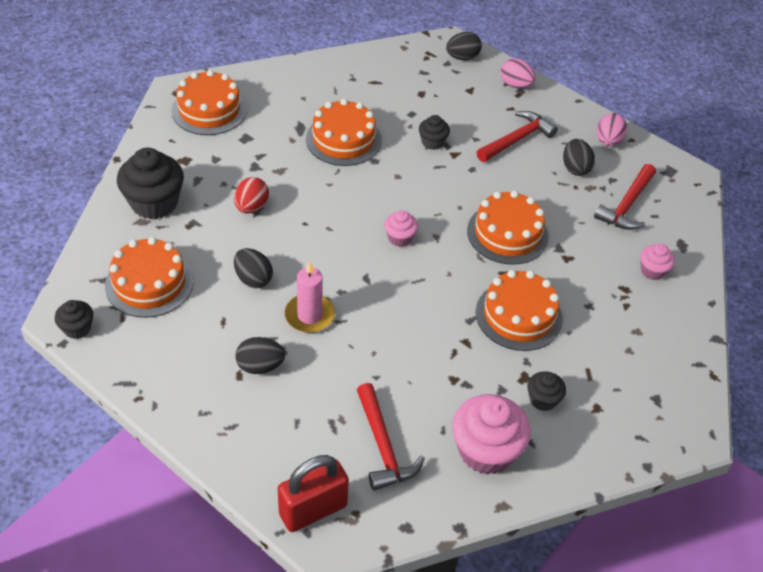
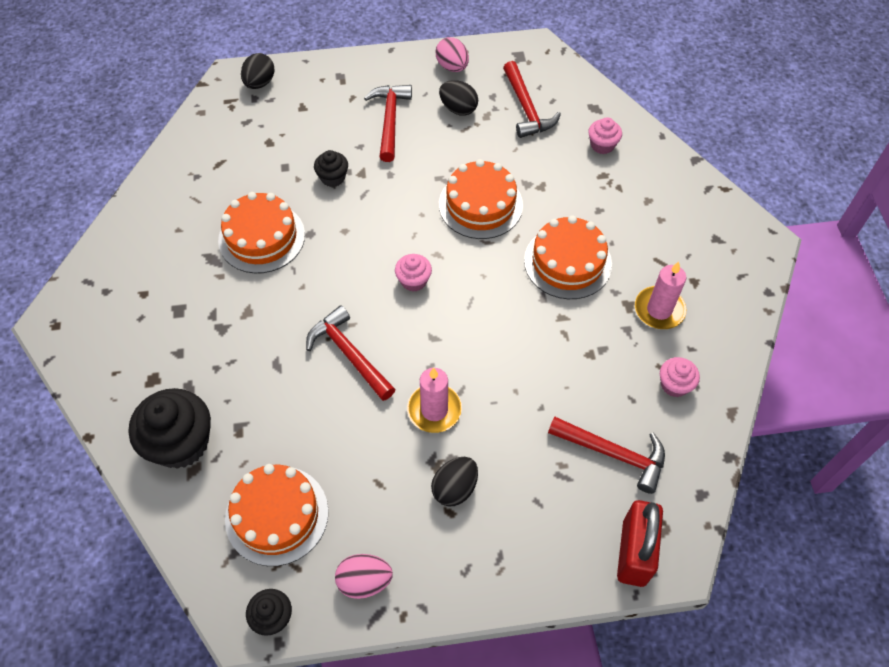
camera: 45 degrees left, 10 degrees up
(209, 110) = (110, 314): orange cake -> none
(251, 207) = (268, 366): red egg -> none
(253, 279) = (353, 424): black egg -> none
(304, 242) = (349, 354): none -> red hammer
(485, 451) = (674, 385): pink cupcake -> pink cupcake, size x0.52
(515, 85) = (330, 74): pink egg -> pink egg (364, 581)
(543, 400) = (659, 310): black cupcake -> pink candle

